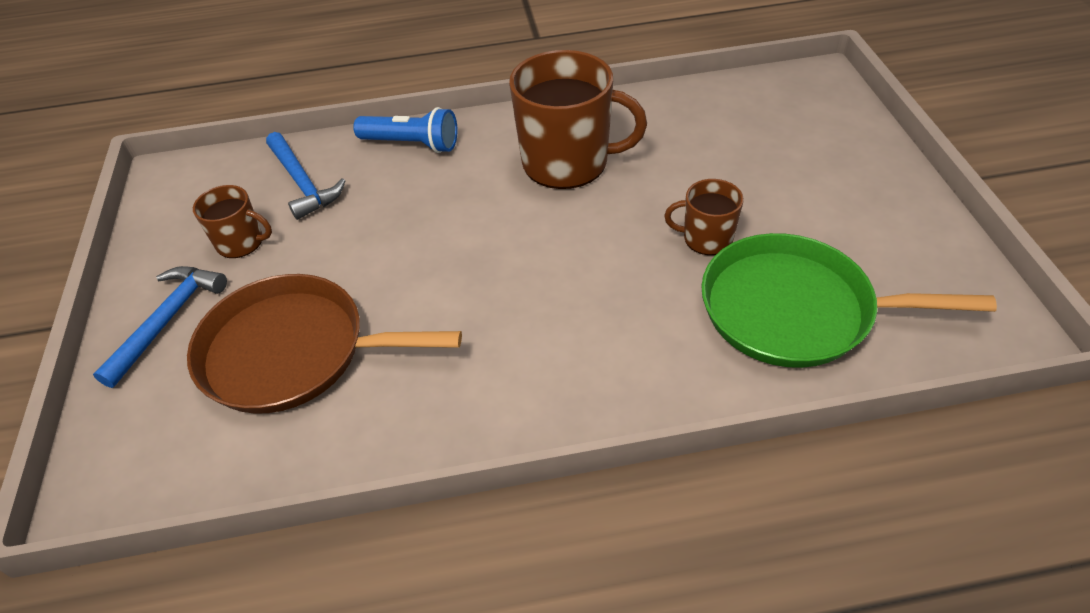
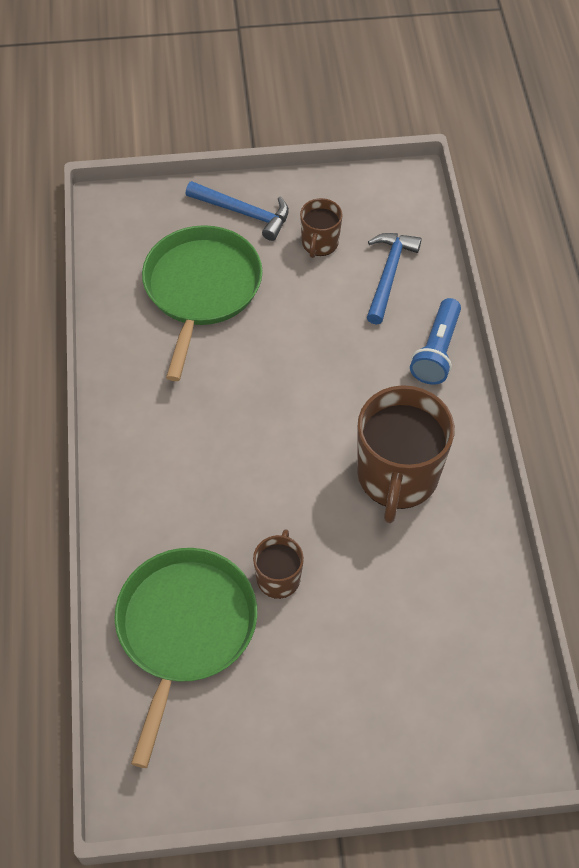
camera: 90 degrees right, 10 degrees up
(293, 352) = (201, 289): brown pan -> green pan
(302, 183) = (389, 274): blue hammer -> blue hammer turned 135 degrees clockwise

